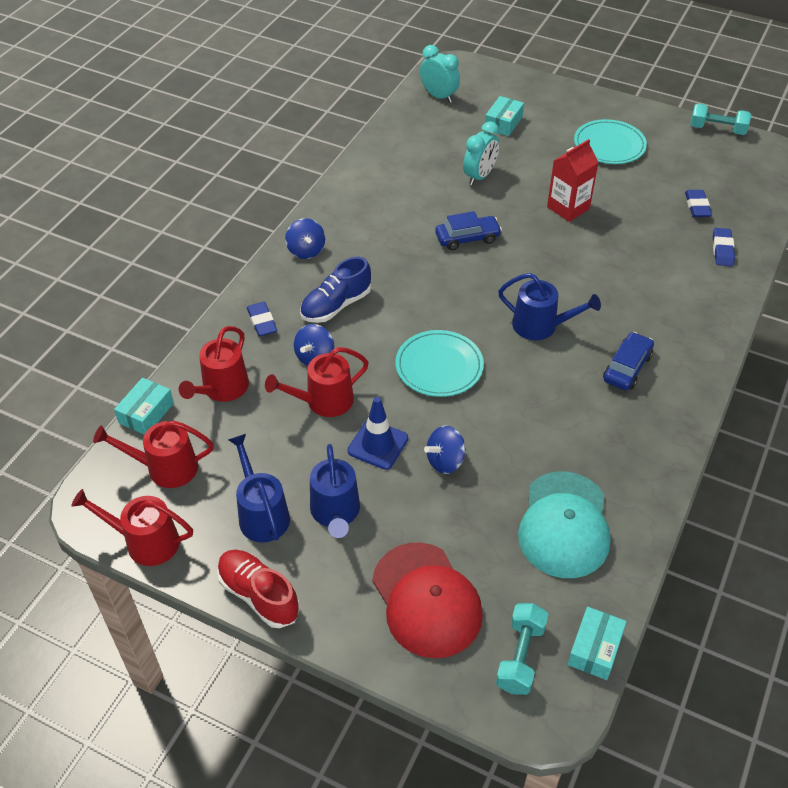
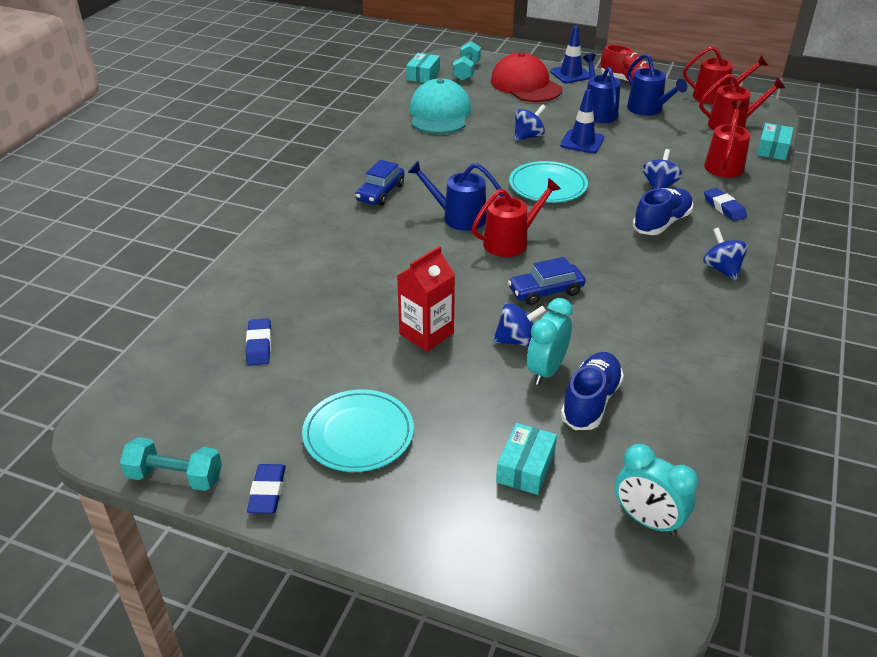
camera: 175 degrees right, 10 degrees down
(324, 401) = (636, 161): red watering can -> red watering can (510, 242)
(344, 631) = (571, 74): none -> blue traffic cone
(453, 155) = (590, 402): none -> blue shoe
(498, 199) = (517, 340): none -> blue spinning top
(722, 250) = (249, 295): blue eraser -> blue eraser (267, 492)

